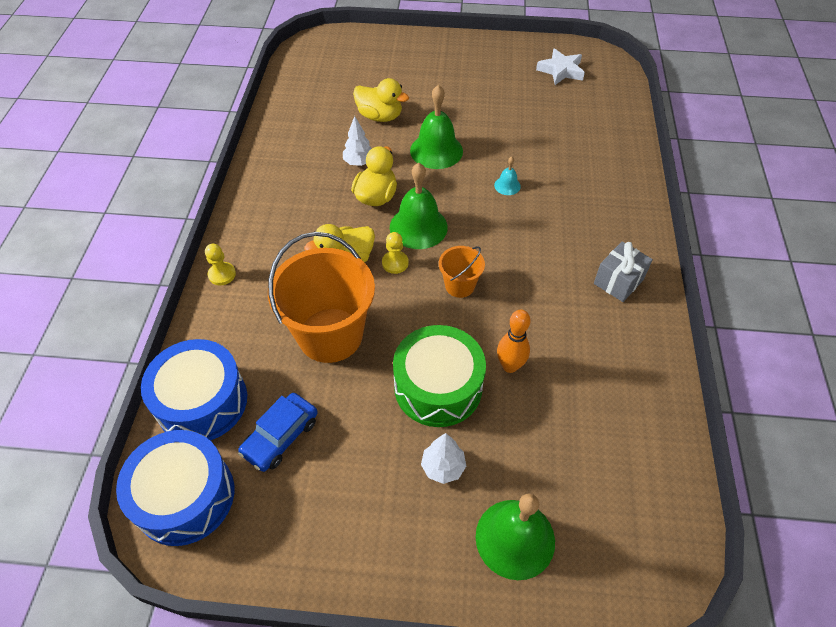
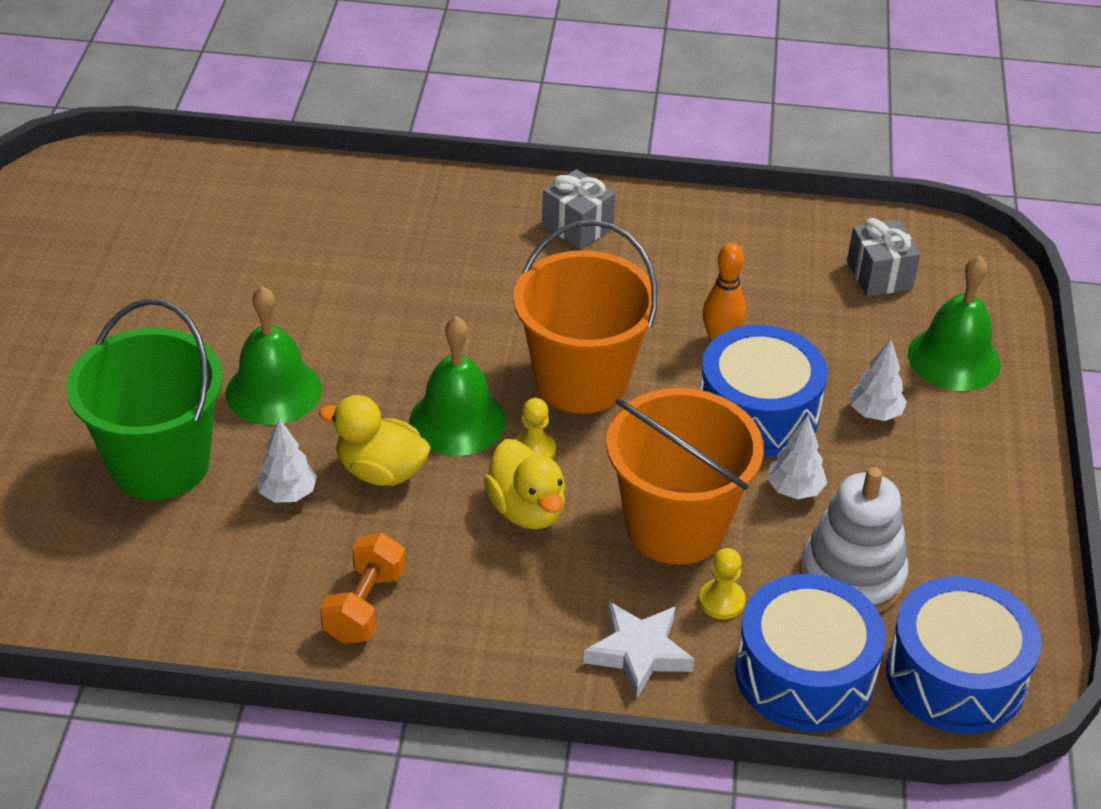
camera: 90 degrees left, 10 degrees down
(222, 274) = (551, 674): yellow pawn -> yellow pawn (721, 601)
(279, 197) = (365, 606): none -> orange dumbbell
(280, 436) = (852, 576): blue car -> white stacking toy
(362, 405) = (794, 490): none -> white tree
(380, 116) = (160, 463): yellow duck -> green bucket
(438, 387) = (758, 412): green drum -> blue drum
(459, 285) = (581, 380): orange bucket -> orange bucket, size x2.07
(507, 185) = (374, 313): turquoise bell -> none
(561, 71) = (88, 221): white star -> white star (639, 653)
(612, 487) = (879, 275): none -> grey gift

